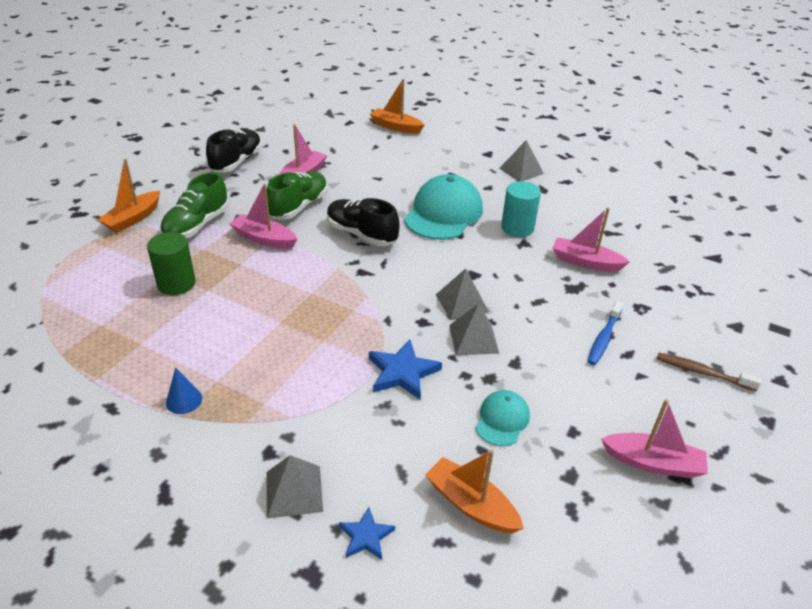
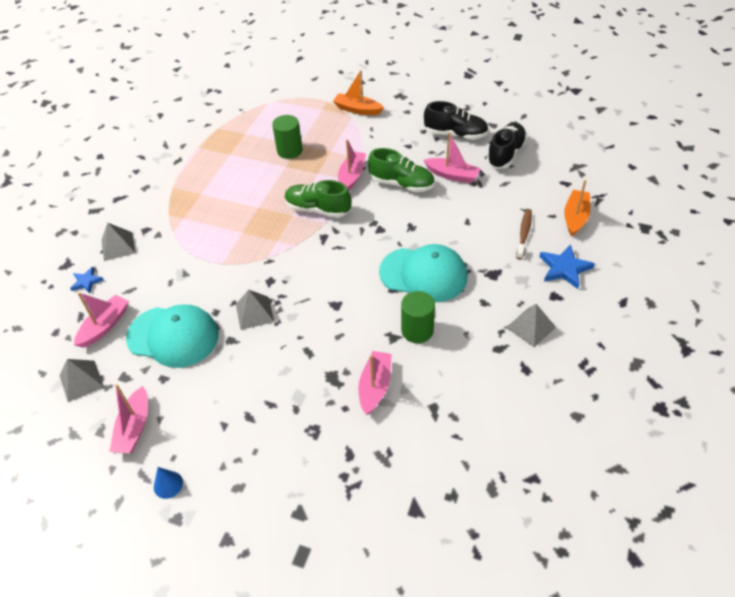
camera: 85 degrees right, 10 degrees up
(184, 400) = (184, 185): blue cone -> blue cone (168, 484)
(197, 225) = (358, 140): green shoe -> green shoe (318, 209)
(361, 234) = (374, 227): black shoe -> black shoe (506, 154)
(402, 372) = (215, 277): blue star -> blue star (564, 268)
(461, 303) = (296, 301): grey pyramid -> grey pyramid (81, 380)
(471, 504) = (105, 326): orange boat -> pink boat
(502, 419) = (173, 336): turquoise cap -> turquoise cap, size x1.97
(517, 228) = (417, 330): turquoise cylinder -> green cylinder
(603, 338) = (266, 399): blue toothbrush -> none
(702, 372) = (231, 473): brown toothbrush -> brown toothbrush (524, 234)

